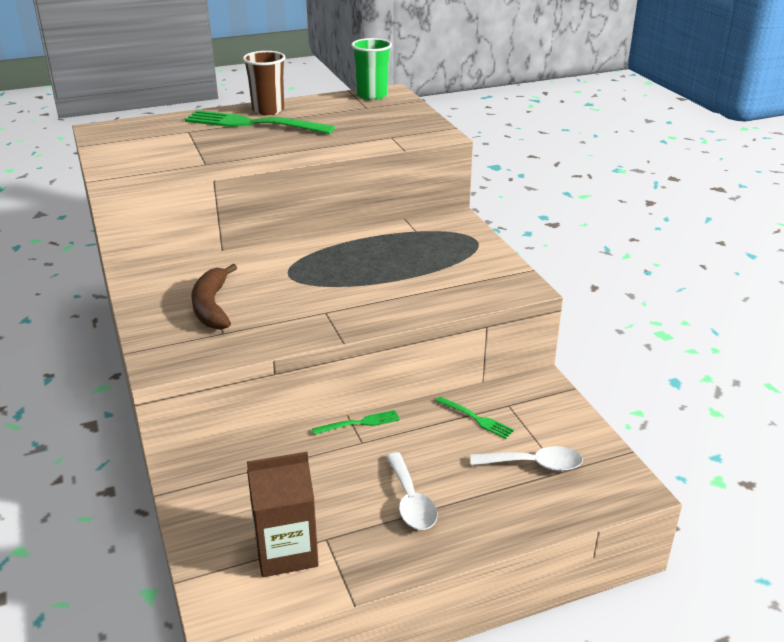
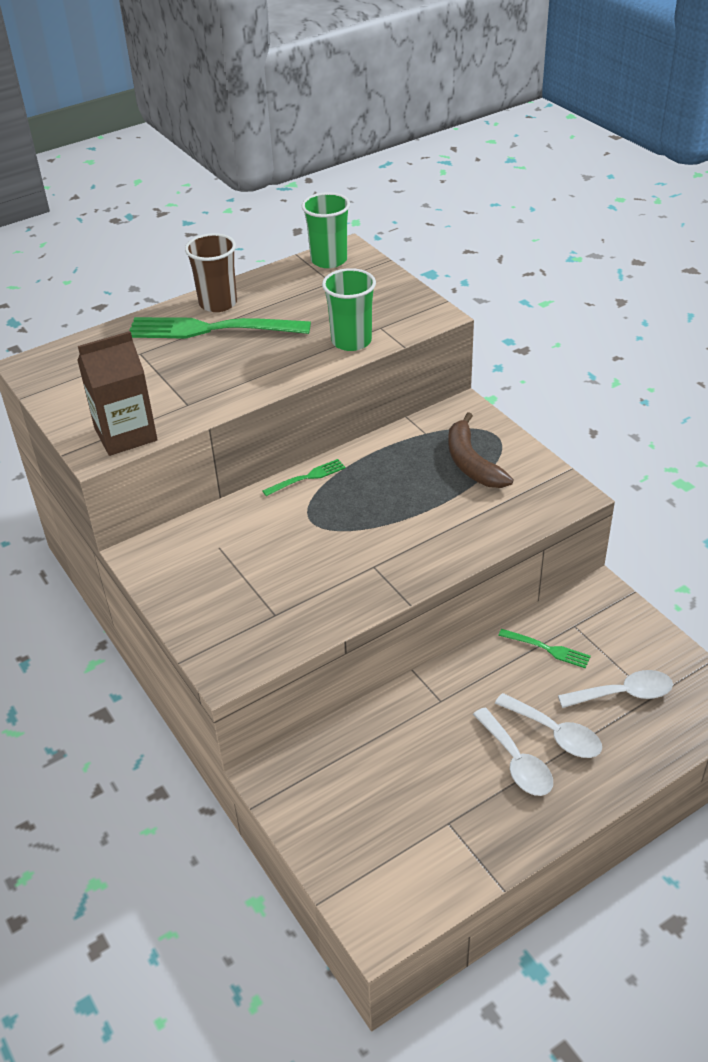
camera: 10 degrees left, 10 degrees up
(212, 306) = (246, 580): brown banana -> brown banana (471, 463)
(286, 551) = (414, 845): brown carton -> brown carton (125, 434)
(359, 423) = (429, 677): green fork -> green fork (307, 477)
(362, 142) = (351, 341): none -> green cup
(457, 485) = (555, 733): none -> white spoon

